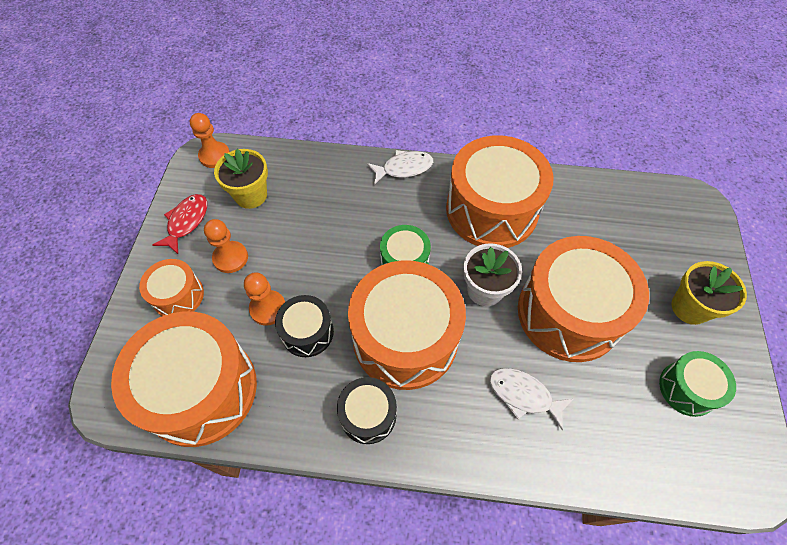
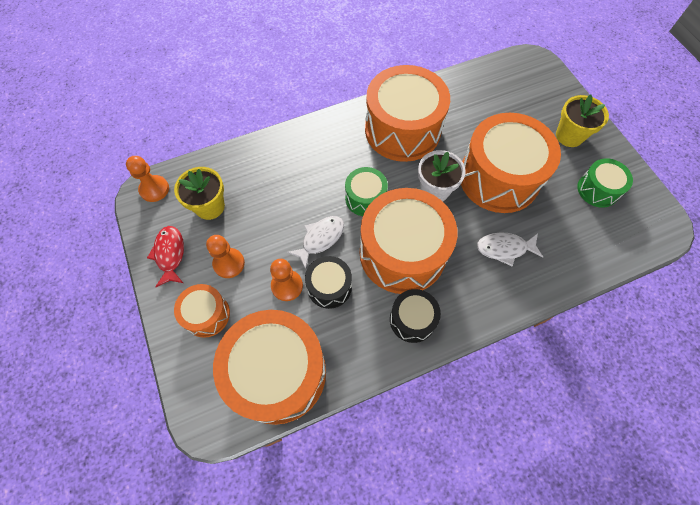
camera: 30 degrees left, 5 degrees up
(404, 168) = (318, 128): white fish -> white fish (320, 239)

